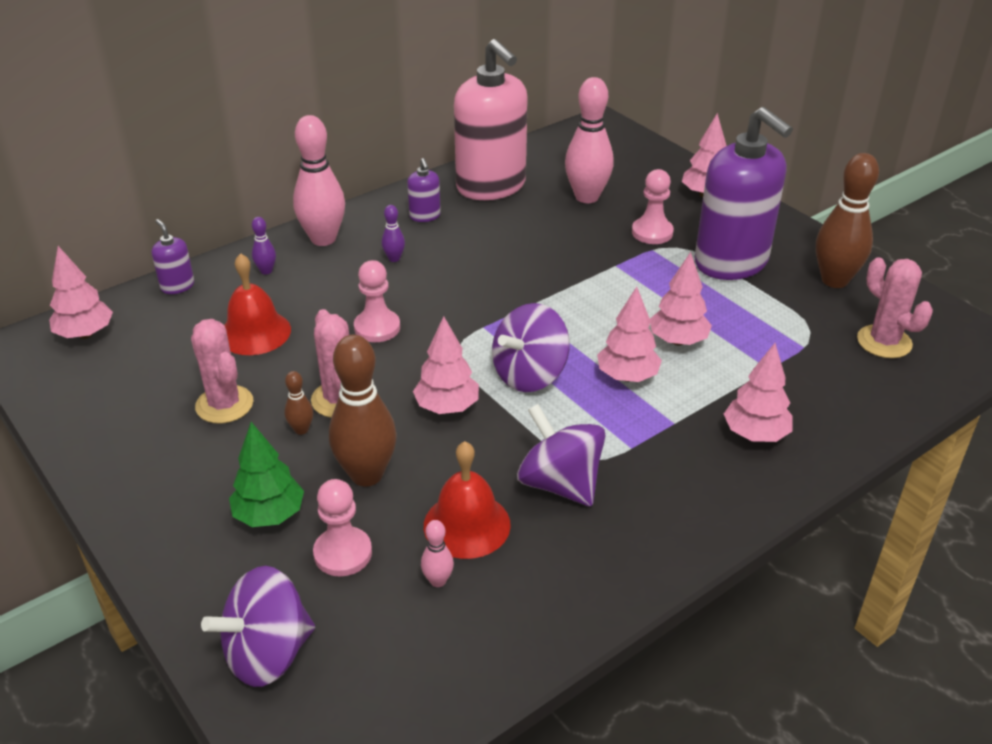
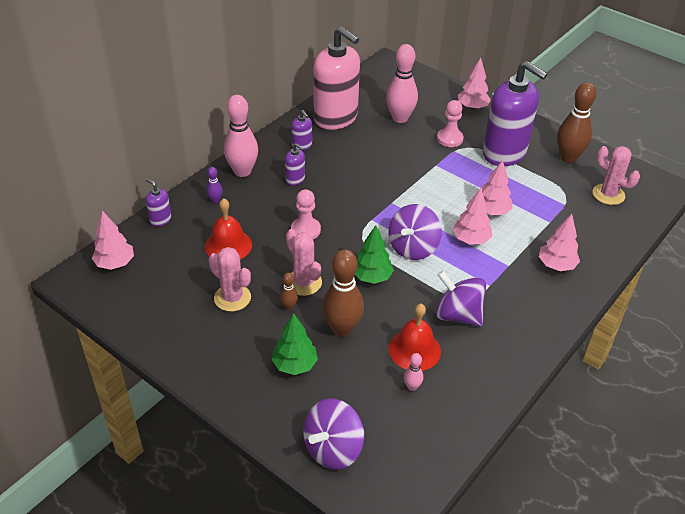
camera: 15 degrees left, 5 degrees up
(343, 553) = (349, 380): pink pawn -> none
(394, 258) = (295, 179): purple bowling pin -> purple soap dispenser
(447, 407) = (372, 277): pink tree -> green tree

